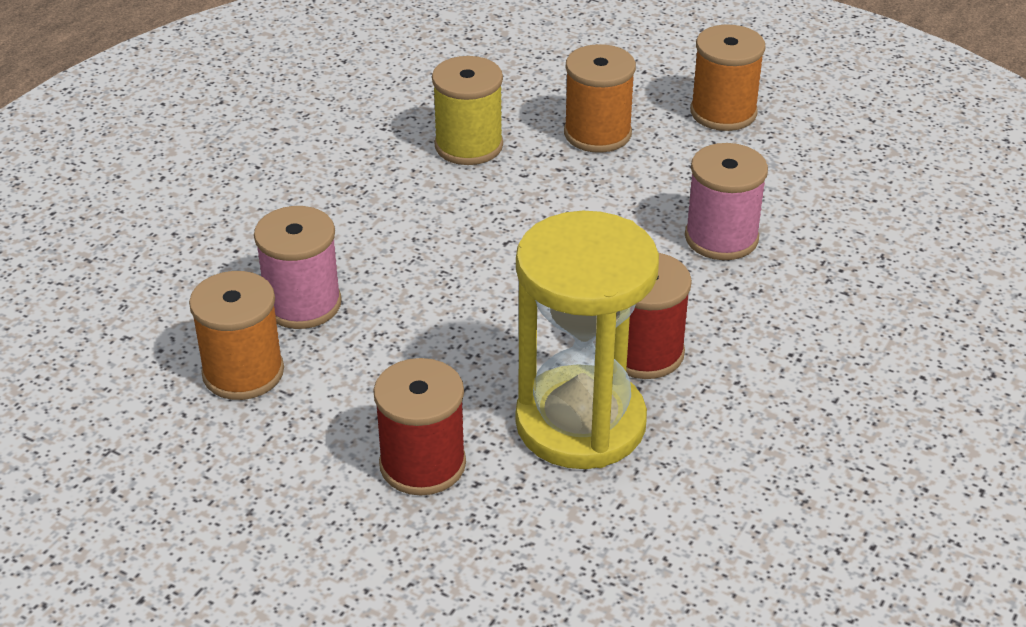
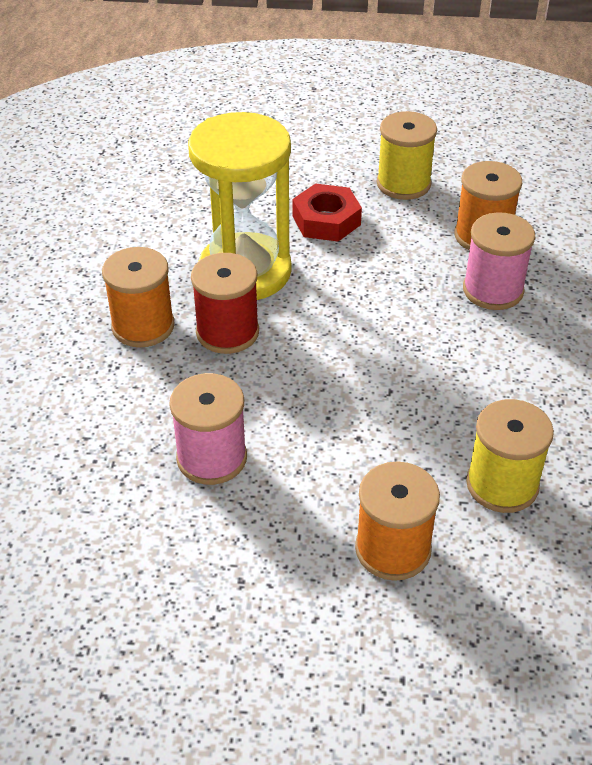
camera: 155 degrees right, 5 degrees up
(266, 488) = (403, 184): none -> yellow spool
(422, 464) = (326, 220): red spool -> red nut
(723, 112) = (278, 637): orange spool -> orange spool (143, 326)

